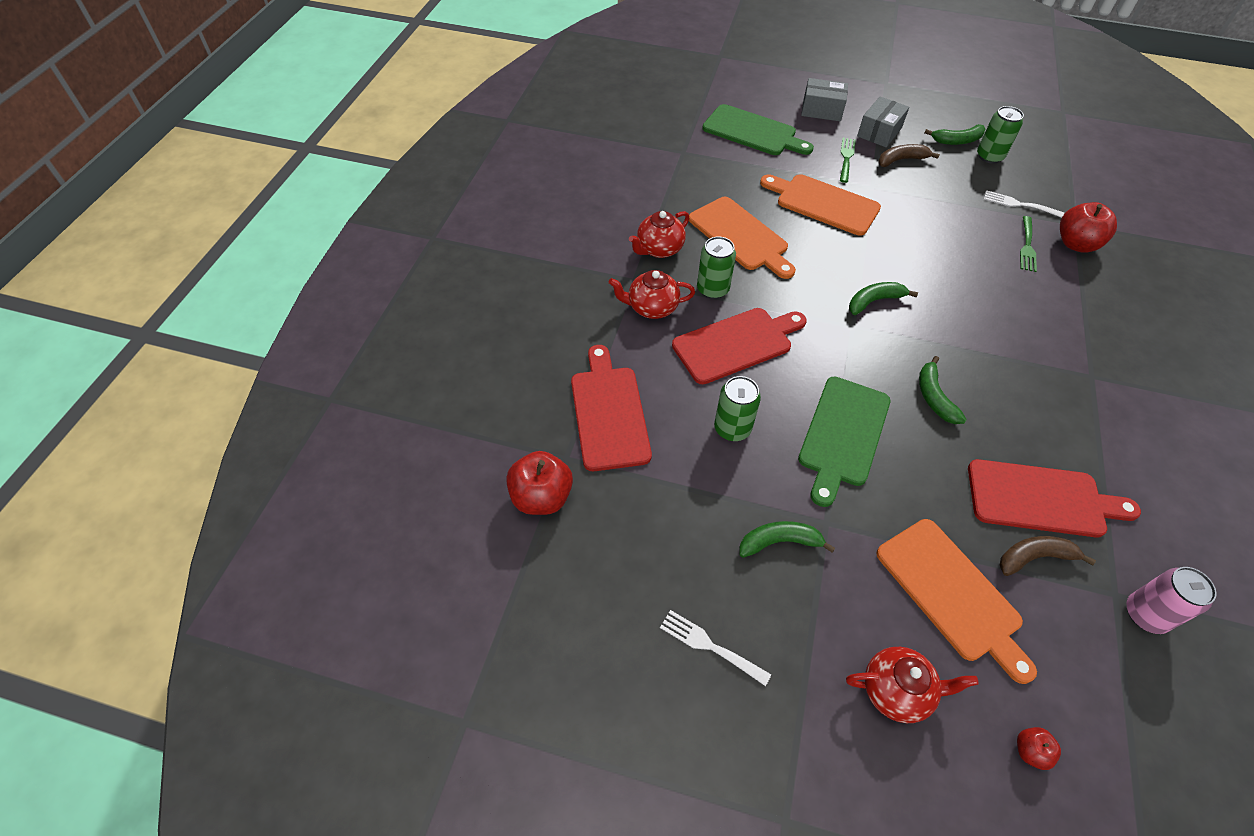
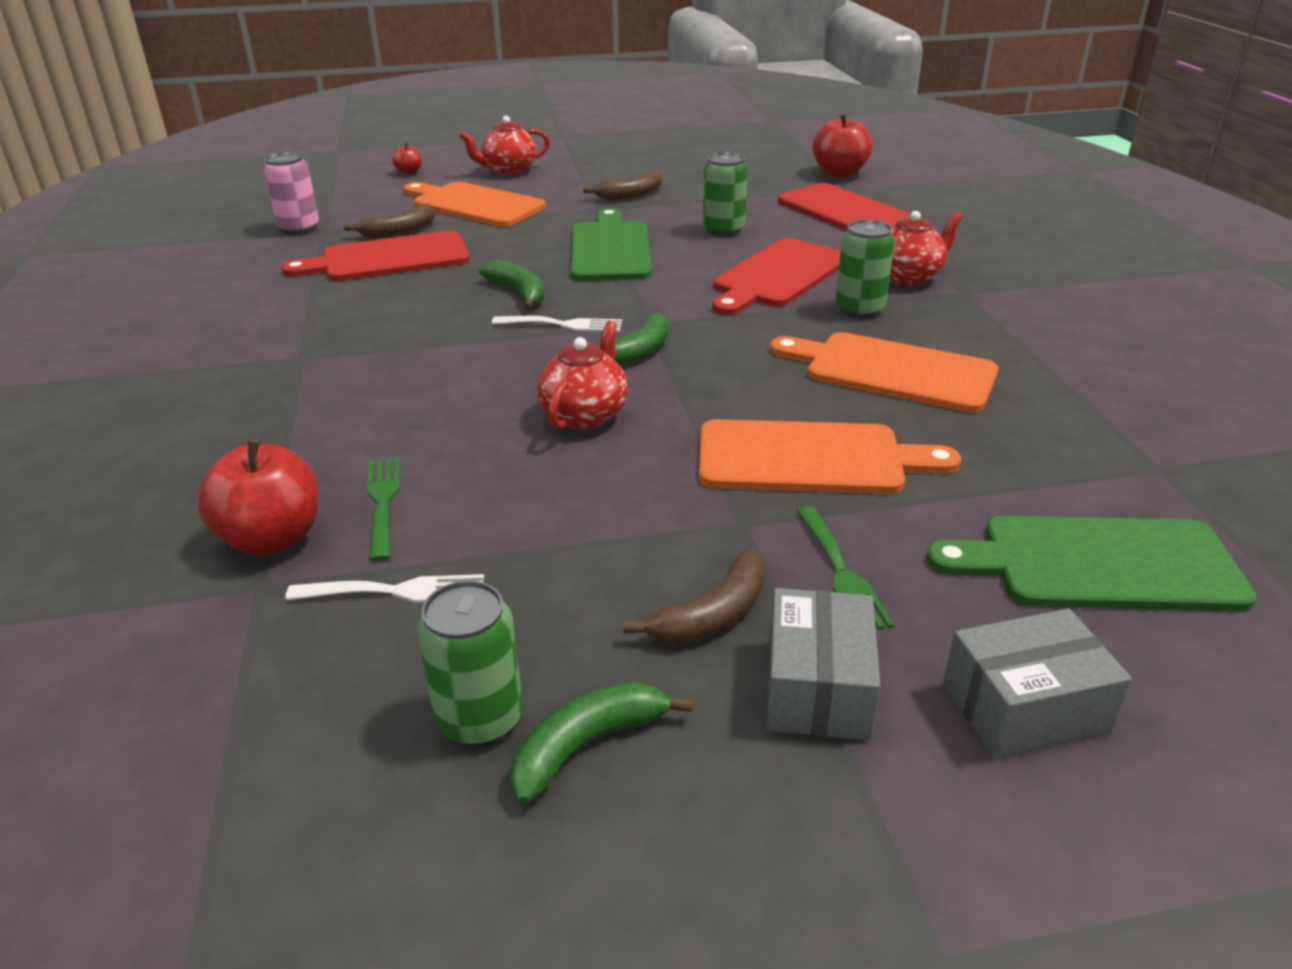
camera: 155 degrees right, 20 degrees down
(659, 249) = (980, 326): red teapot -> red teapot (585, 415)
(709, 646) = (650, 158): white fork -> white fork (563, 325)
(779, 542) = (631, 195): green banana -> brown banana

